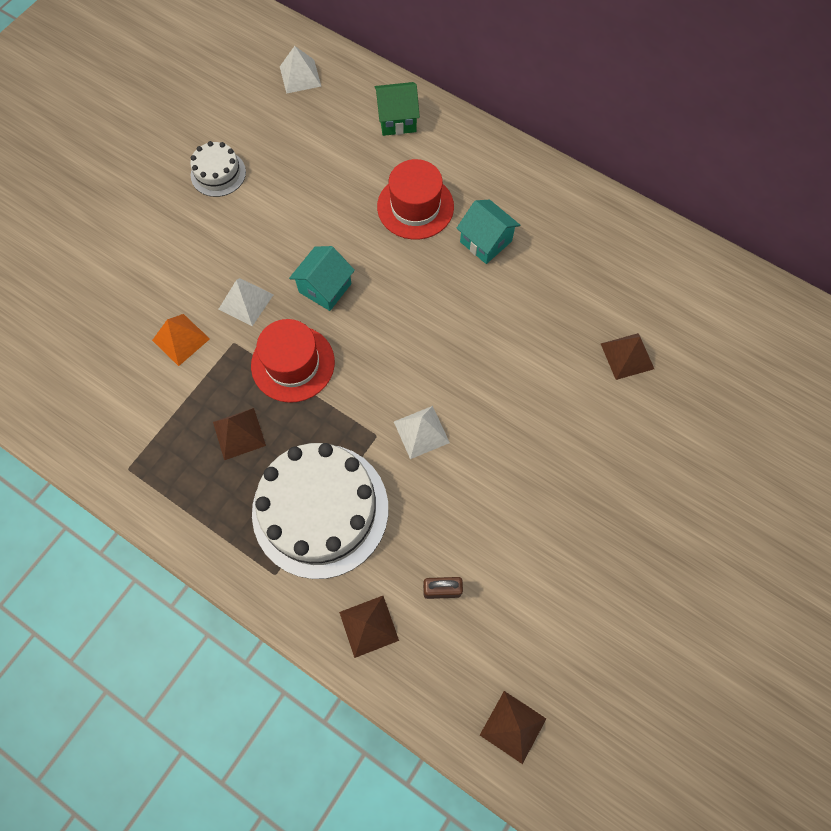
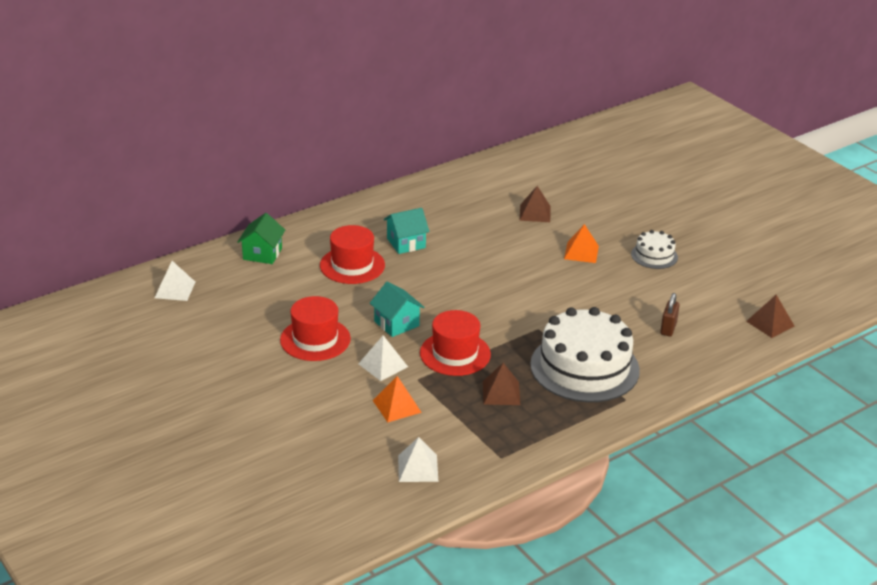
camera: 70 degrees left, 35 degrees down
(218, 173) = (242, 354): white cake -> white cake (654, 255)
(266, 224) = (315, 339): none -> red hat
(369, 626) = (681, 365): brown pyramid -> none
(421, 432) = (546, 308): white pyramid -> white pyramid (418, 468)
(565, 437) = (581, 252): none -> orange pyramid

